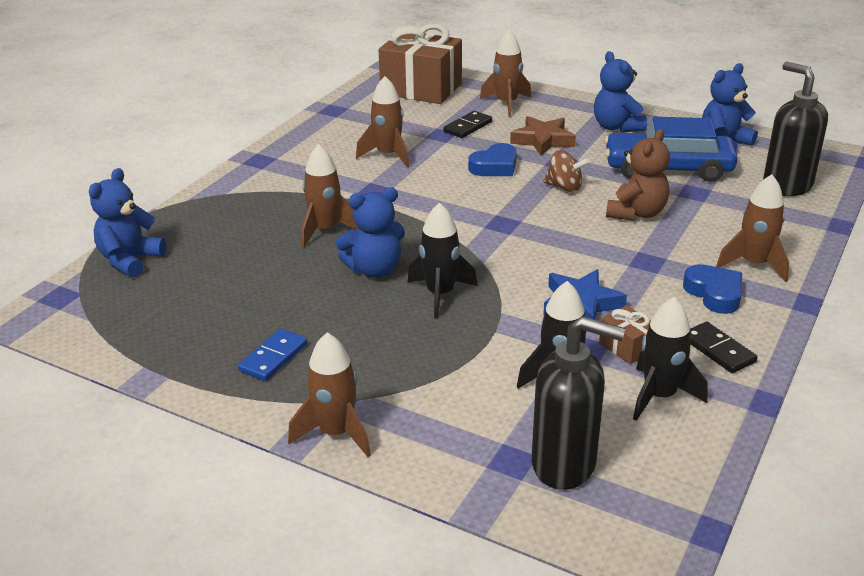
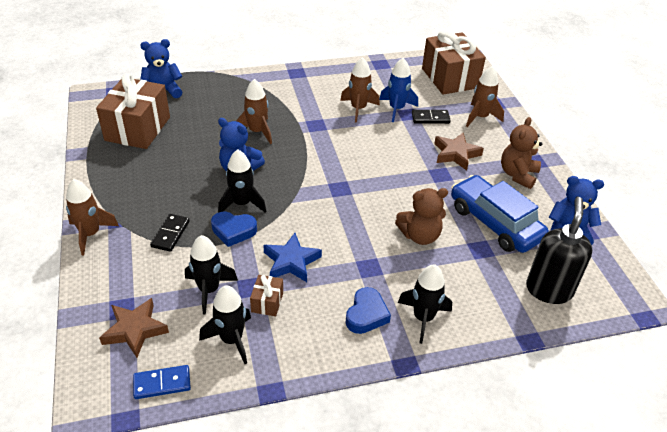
camera: 45 degrees right, 10 degrees up
(175, 310) = (138, 129): none -> brown gift
(273, 357) = (130, 180): blue domino -> blue domino (162, 383)
(423, 136) = (396, 109): none -> blue rocket
(495, 166) = (399, 152): blue heart -> blue heart (233, 231)
(564, 187) = (411, 191): brown spinning top -> none
(564, 464) = (135, 330): black soap dispenser -> brown star
(616, 127) = (518, 175): blue teddy bear -> brown teddy bear
(718, 350) = (305, 344): black domino -> black domino (170, 234)
(753, 264) = (423, 318): brown rocket -> black rocket

